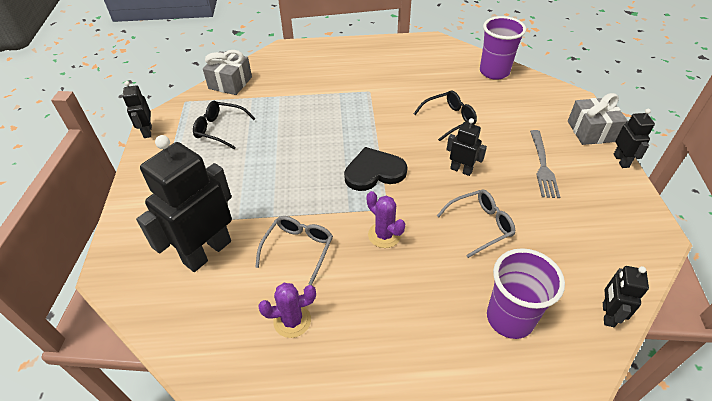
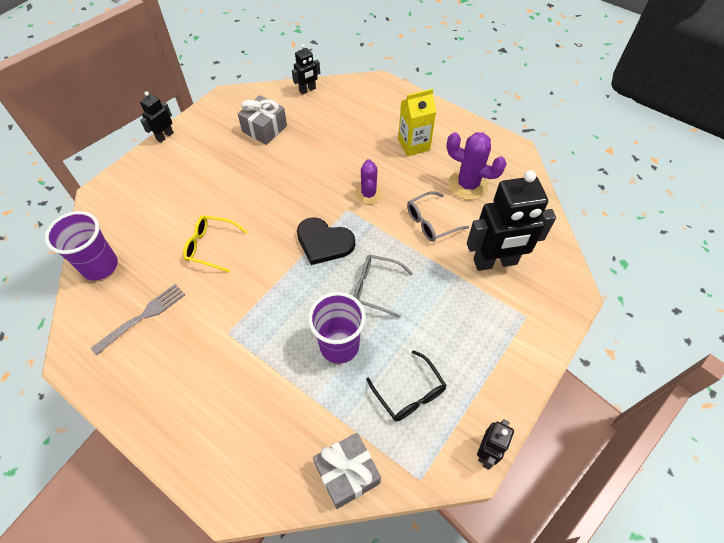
camera: 140 degrees left, 10 degrees up
(292, 321) = (468, 185): purple cactus -> purple cactus, size x1.52
(400, 331) = (414, 145): none -> yellow carton
(449, 119) = (211, 246): black glasses -> yellow glasses
(461, 170) = (265, 200): black robot -> none
(480, 225) = (306, 161): grey glasses -> grey glasses (376, 288)
(509, 318) = (354, 116): purple cup -> purple cup (339, 346)
(542, 166) = (213, 166): grey fork -> grey fork (143, 317)
(591, 131) = (141, 164): grey gift -> grey gift (264, 129)

